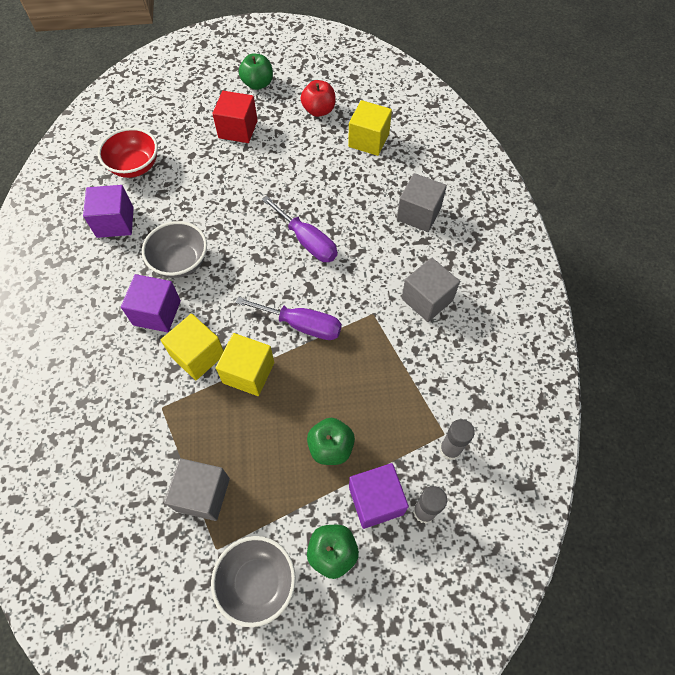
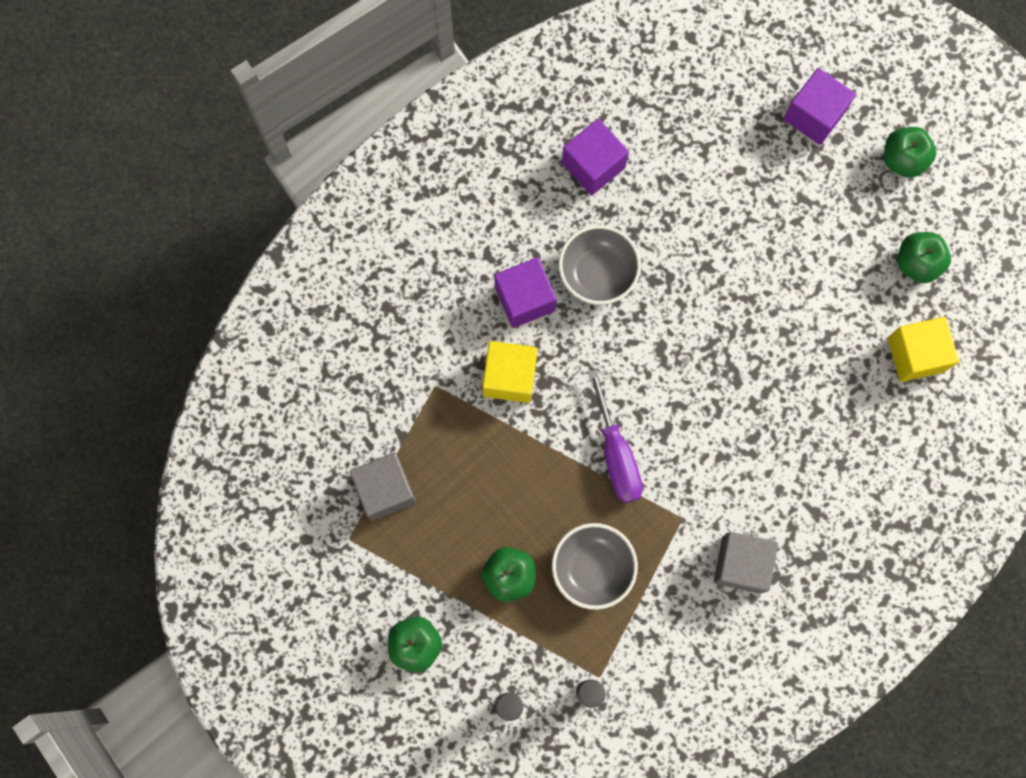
camera: 55 degrees right, 15 degrees up
(135, 166) = (677, 122): red bowl -> none
(238, 129) = (815, 192): red cube -> none
(248, 372) = (527, 440): yellow cube -> none
(257, 582) = (347, 596): grey bowl -> grey bowl (592, 568)
(307, 241) = (720, 386): purple screwdriver -> none
(319, 110) = (917, 263): red apple -> green apple
(376, 500) = (489, 652): purple cube -> purple cube (814, 115)
(418, 214) = (849, 484): grey cube -> none

